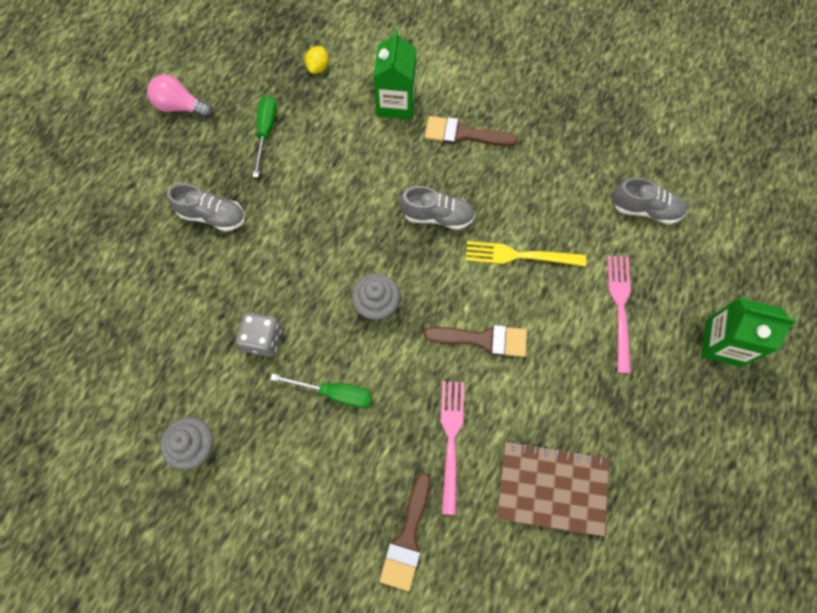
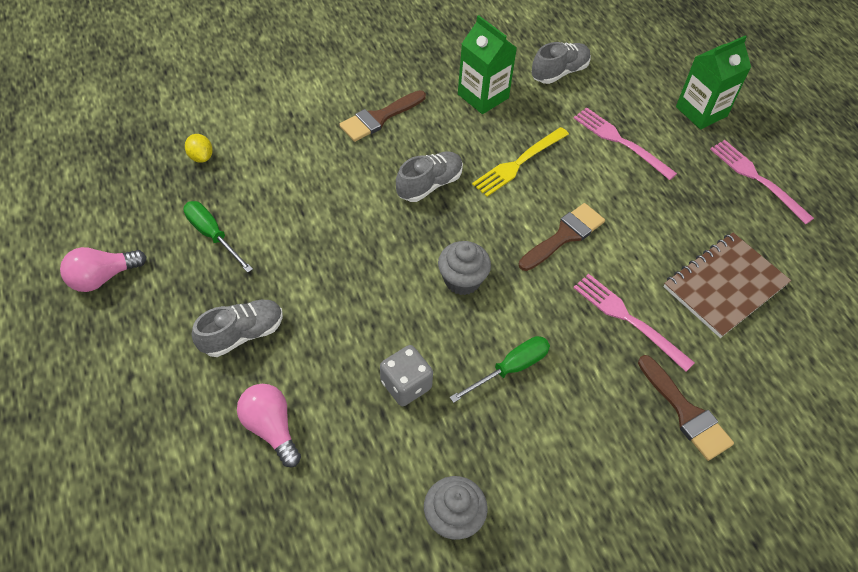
camera: 50 degrees left, 15 degrees down
(165, 290) = (271, 428): none -> pink light bulb
(396, 103) = (300, 135): green carton -> green carton (483, 96)
(693, 437) = (756, 178): none -> pink fork

